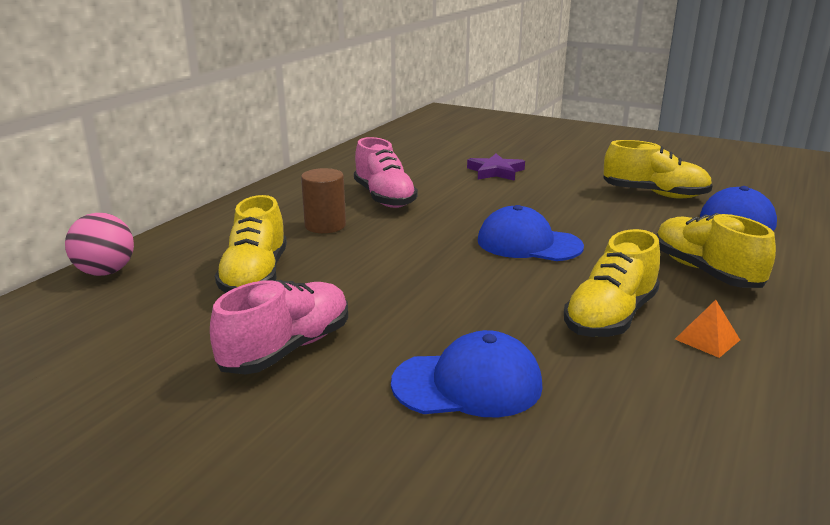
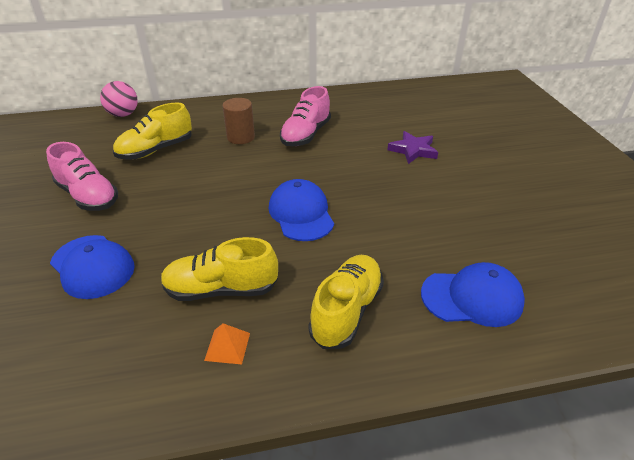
camera: 50 degrees right, 15 degrees up
(287, 349) = (88, 196): pink shoe -> pink shoe turned 45 degrees clockwise
(654, 194) = (479, 234): yellow shoe -> none

